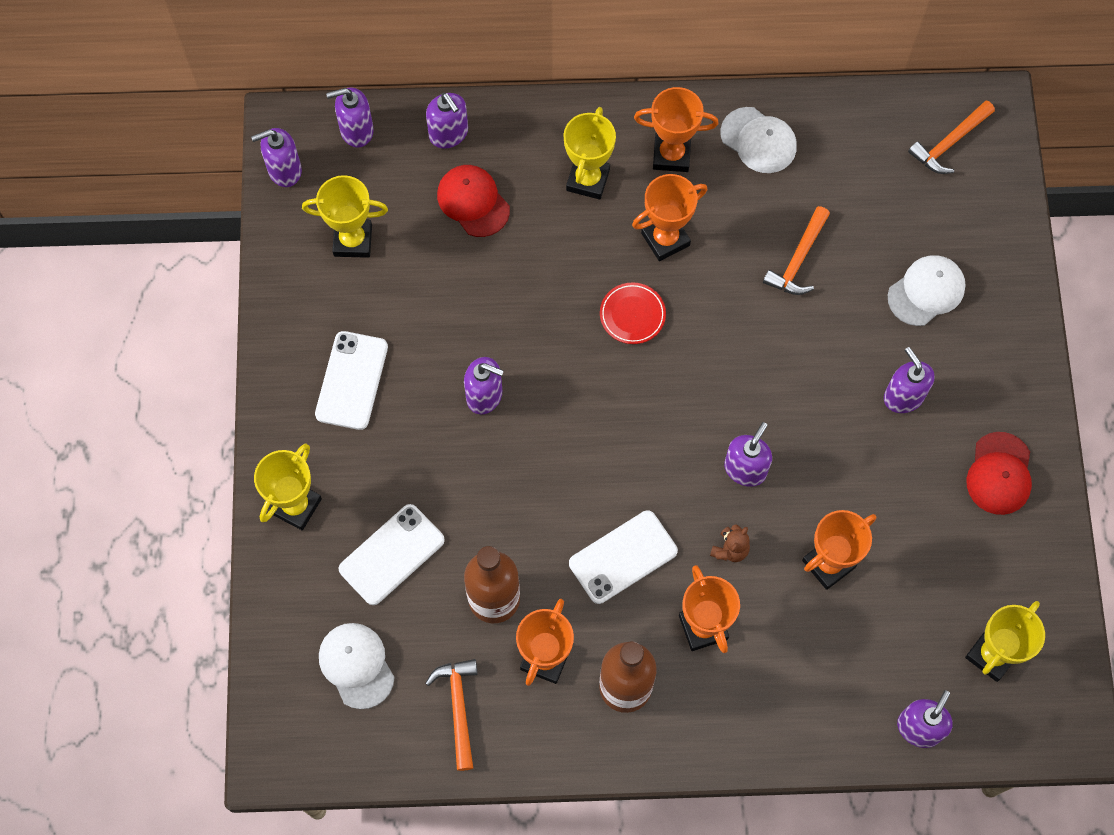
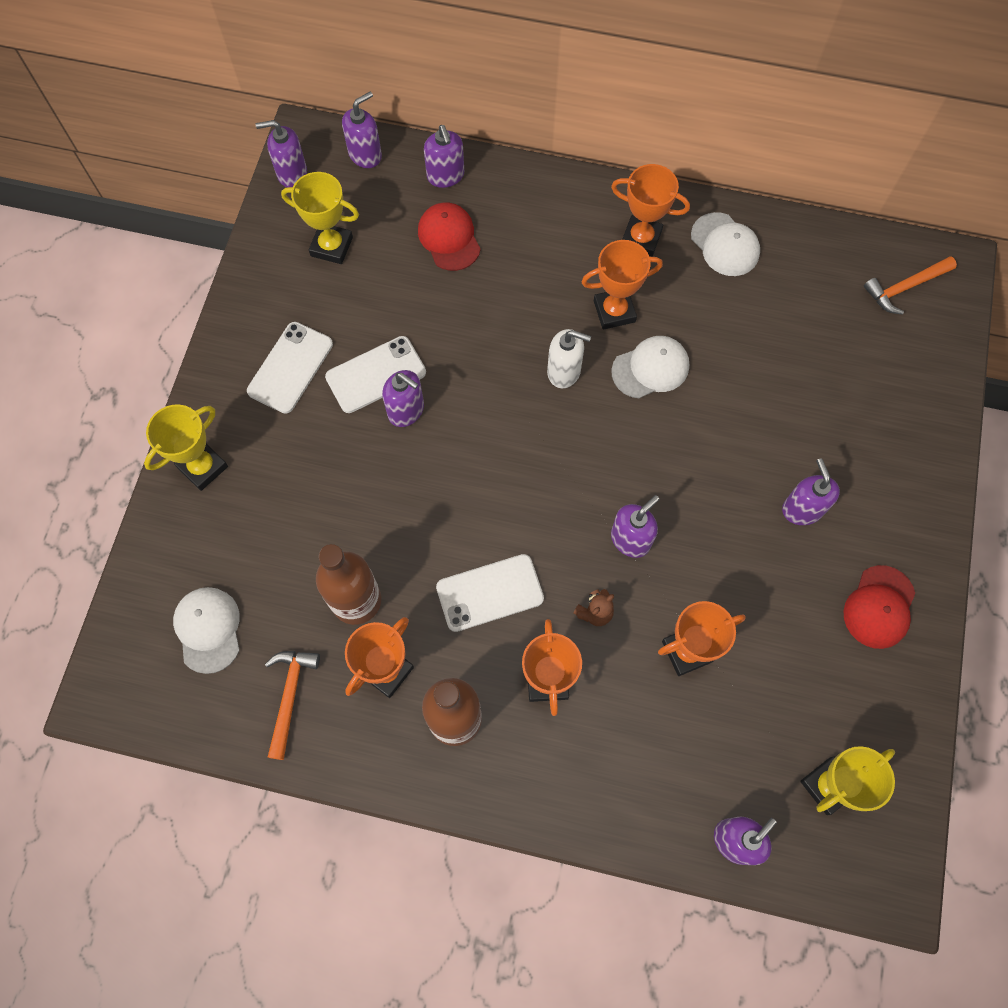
camera: 15 degrees right, 0 degrees up
(356, 130) = (365, 155): purple soap dispenser -> purple soap dispenser turned 135 degrees clockwise
(391, 554) = (275, 534): white phone -> white phone (376, 374)
(588, 180) = (558, 243): yellow trophy -> none
(632, 315) = (564, 371): red plate -> white soap dispenser
(798, 259) = (734, 358): orange hammer -> none
(926, 291) = (849, 416): white cap -> white cap (650, 368)

